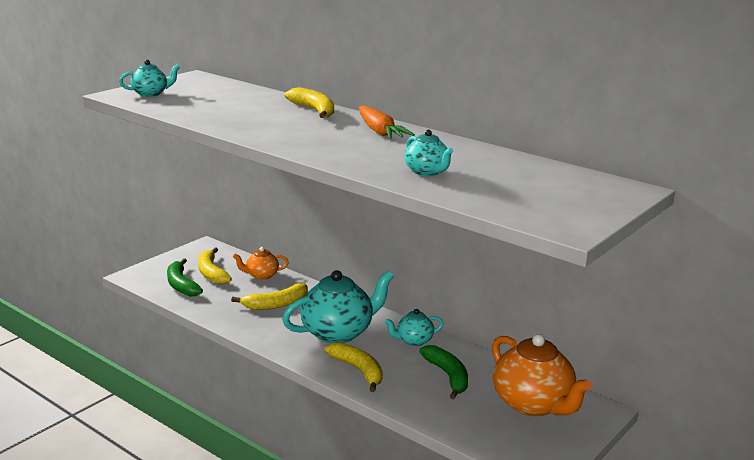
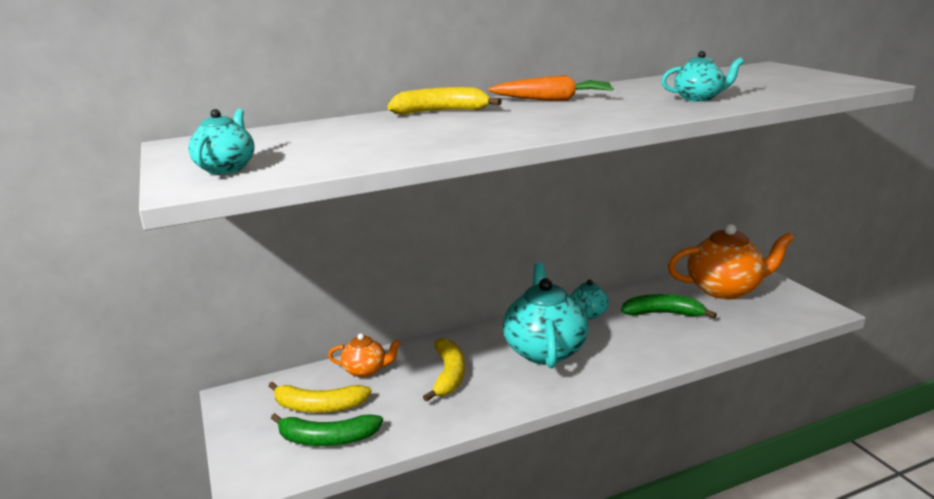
camera: 60 degrees left, 0 degrees up
(261, 275) = (366, 370): orange teapot -> orange teapot turned 105 degrees counterclockwise
(358, 370) = (630, 356): yellow banana -> none

